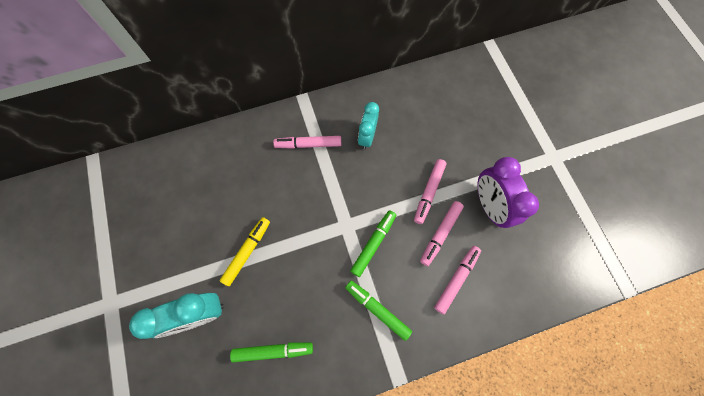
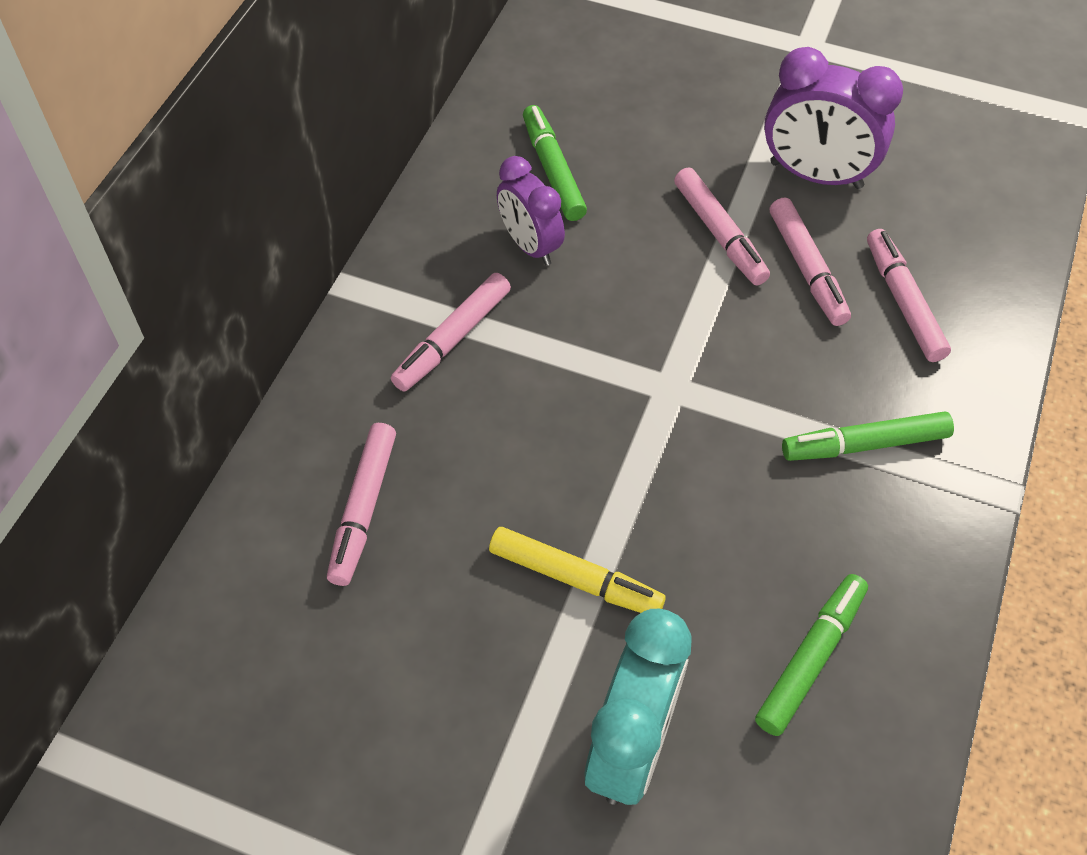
camera: 50 degrees left, 15 degrees down
(225, 170) = (363, 509): none -> pink marker
(247, 251) = (575, 578): yellow marker -> yellow marker turned 135 degrees clockwise
(367, 137) = (530, 246): turquoise clock -> purple clock
(373, 244) = (741, 371): green marker -> green marker (553, 170)

